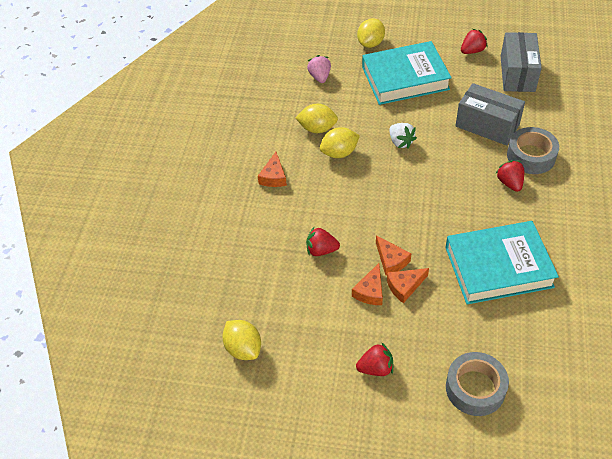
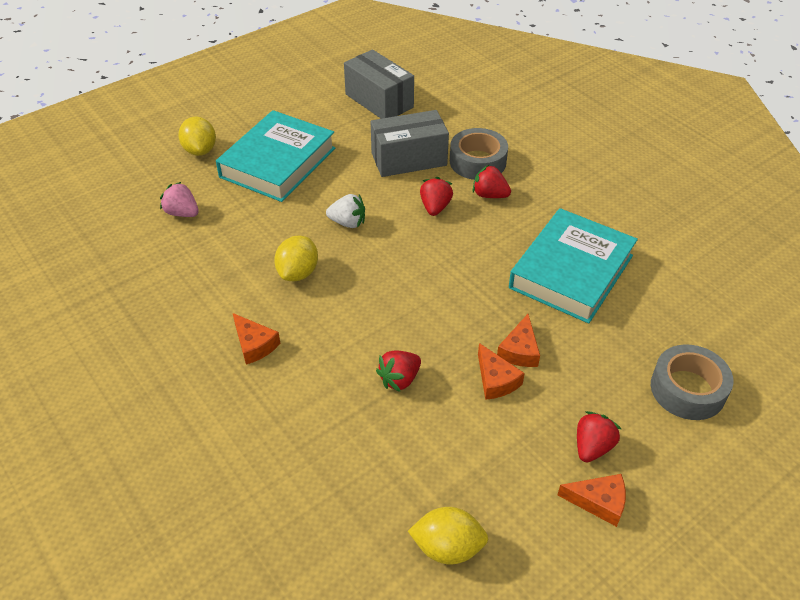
camera: 50 degrees left, 5 degrees down
(317, 129) = (244, 265): yellow lemon -> none
(391, 260) = (477, 336): orange cheese -> orange cheese (599, 502)
(472, 51) = (313, 103): red strawberry -> red strawberry (435, 207)

